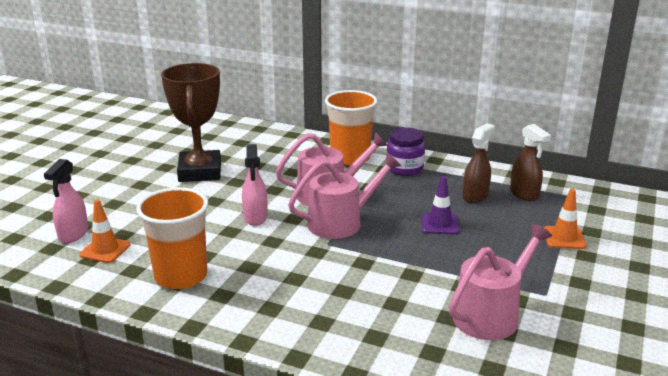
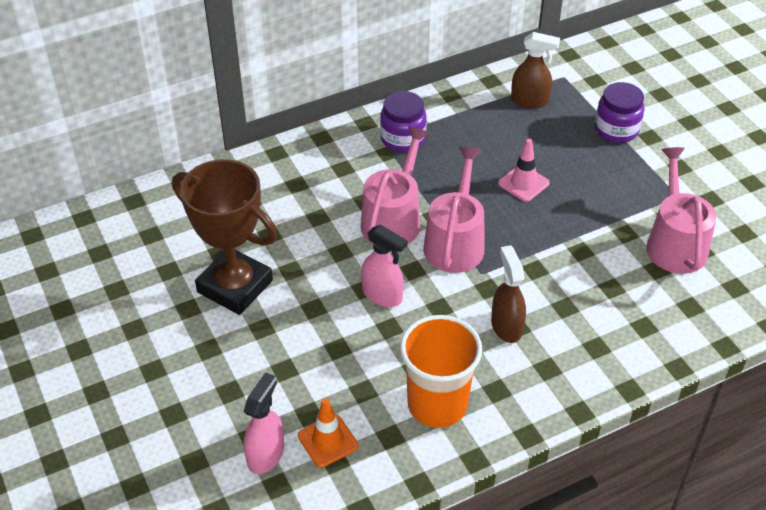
camera: 50 degrees left, 20 degrees up
(73, 234) = (266, 454): pink spray bottle -> pink spray bottle turned 120 degrees counterclockwise
(350, 158) = (338, 160): orange cup -> none
(439, 224) = (523, 183): purple traffic cone -> pink traffic cone
(475, 196) = (501, 130): brown spray bottle -> brown spray bottle (506, 326)
(564, 238) = (616, 130): orange traffic cone -> purple jar

